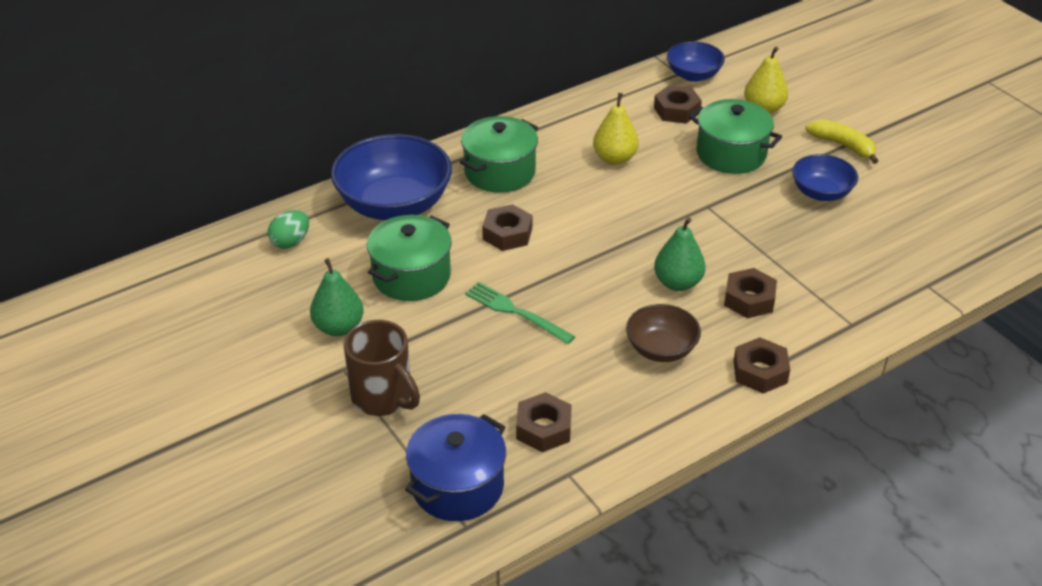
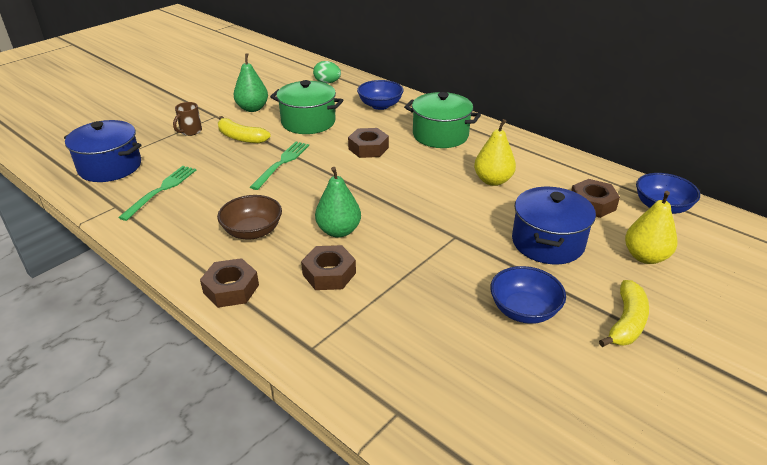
camera: 75 degrees right, 5 degrees down
(383, 398) = (190, 131): brown mug -> brown mug, size x0.54
(394, 205) = (380, 105): blue bowl -> blue bowl, size x0.55
(427, 345) = (241, 137): none -> yellow banana
(543, 428) = (161, 190): brown nut -> green fork
(731, 154) = (547, 242): green pot -> blue pot

